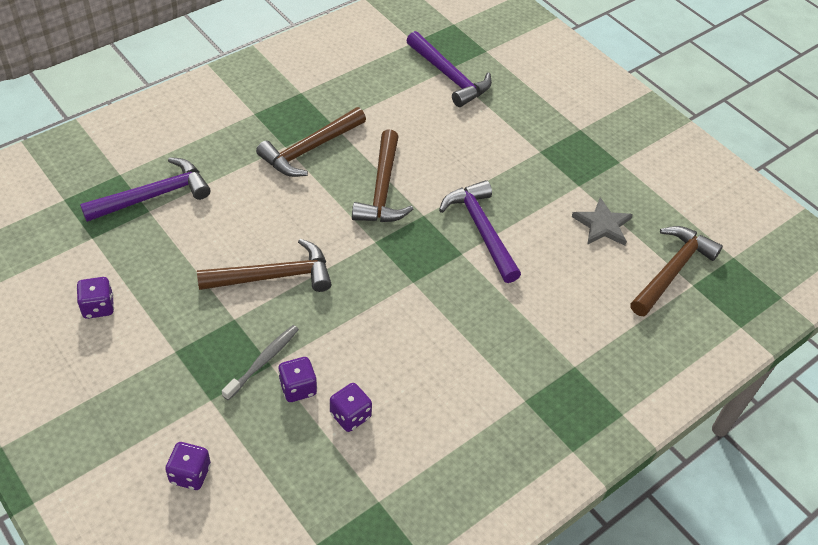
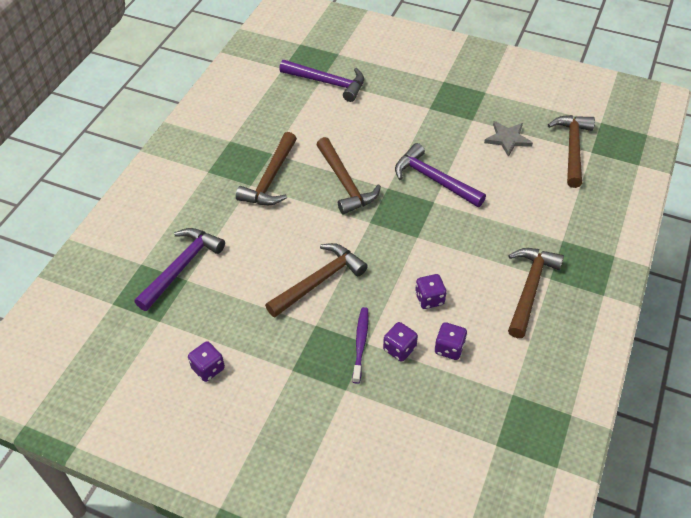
camera: 25 degrees left, 0 degrees up
(190, 474) = (374, 447): purple dice -> purple dice (429, 299)
(263, 361) = (360, 343): grey toothbrush -> purple toothbrush
(491, 399) = (529, 289): none -> brown hammer

